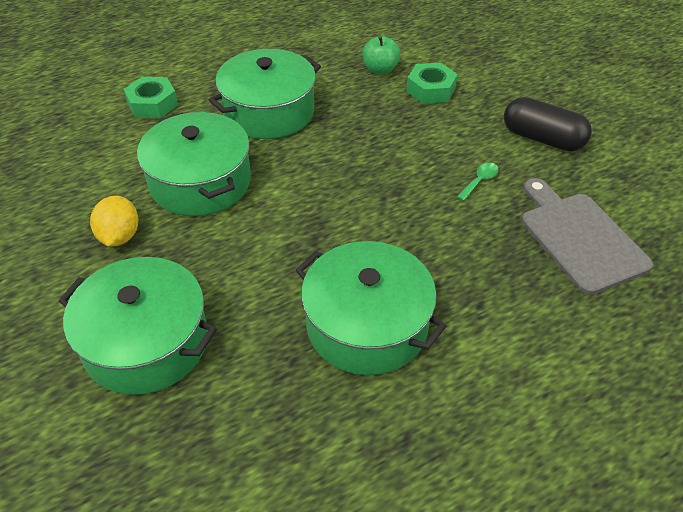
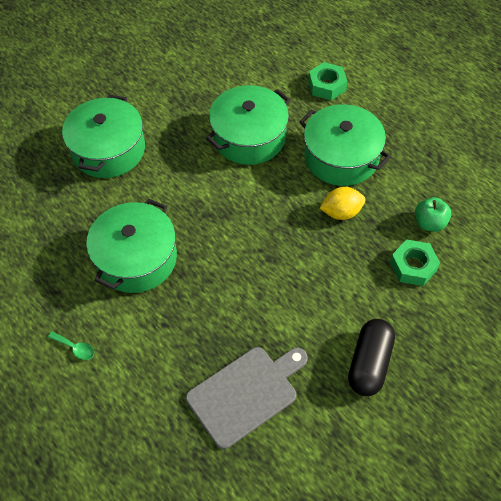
camera: 80 degrees right, 10 degrees up
(119, 236) = (189, 111): yellow lemon -> yellow lemon (341, 212)
(479, 181) = (297, 315): green spoon -> green spoon (75, 348)

